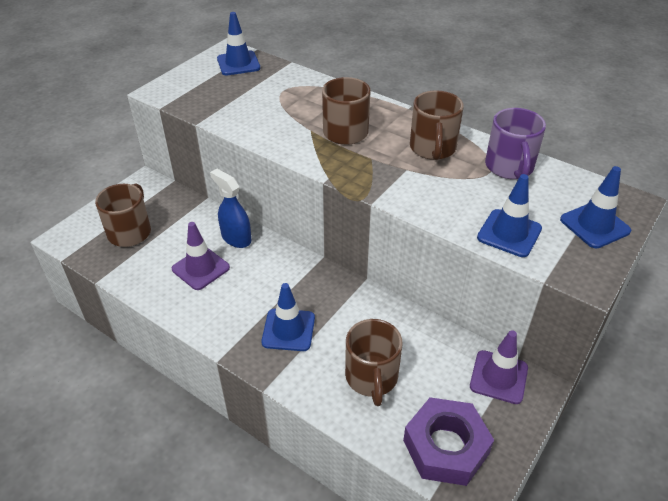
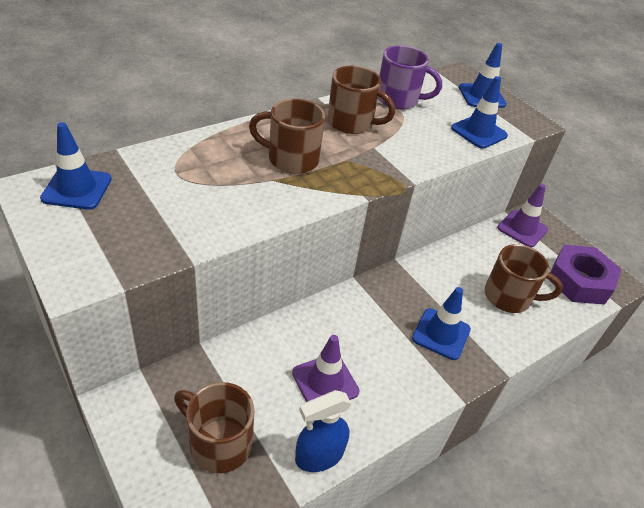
camera: 75 degrees left, 0 degrees up
(236, 238) = (290, 336): blue spray bottle -> blue spray bottle (319, 456)

